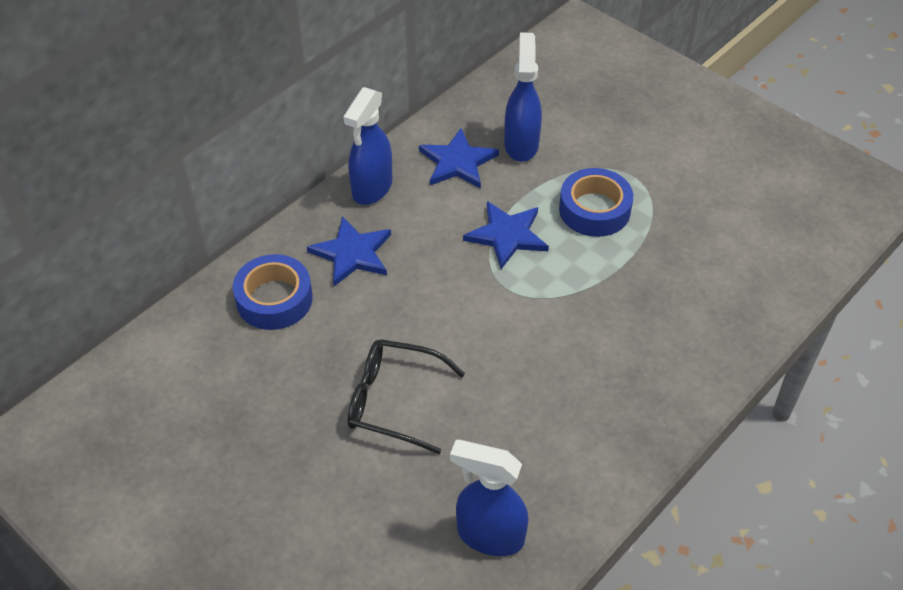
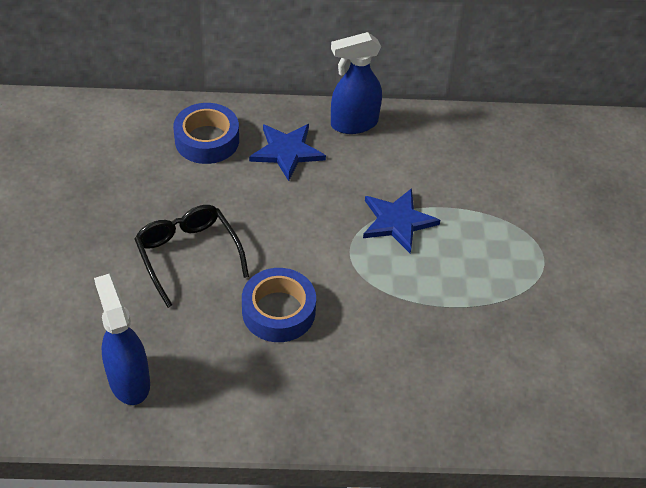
camera: 45 degrees right, 0 degrees up
(457, 162) = (432, 151): blue star -> none
(521, 144) = (492, 174): blue spray bottle -> none
(594, 210) = (482, 256): blue tape -> blue tape (278, 311)

